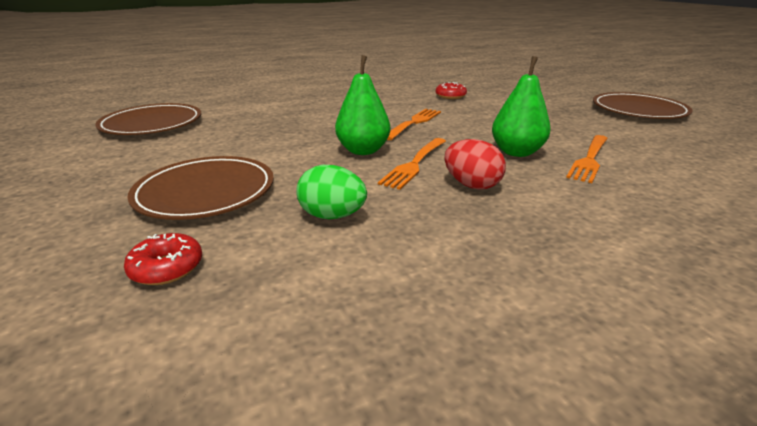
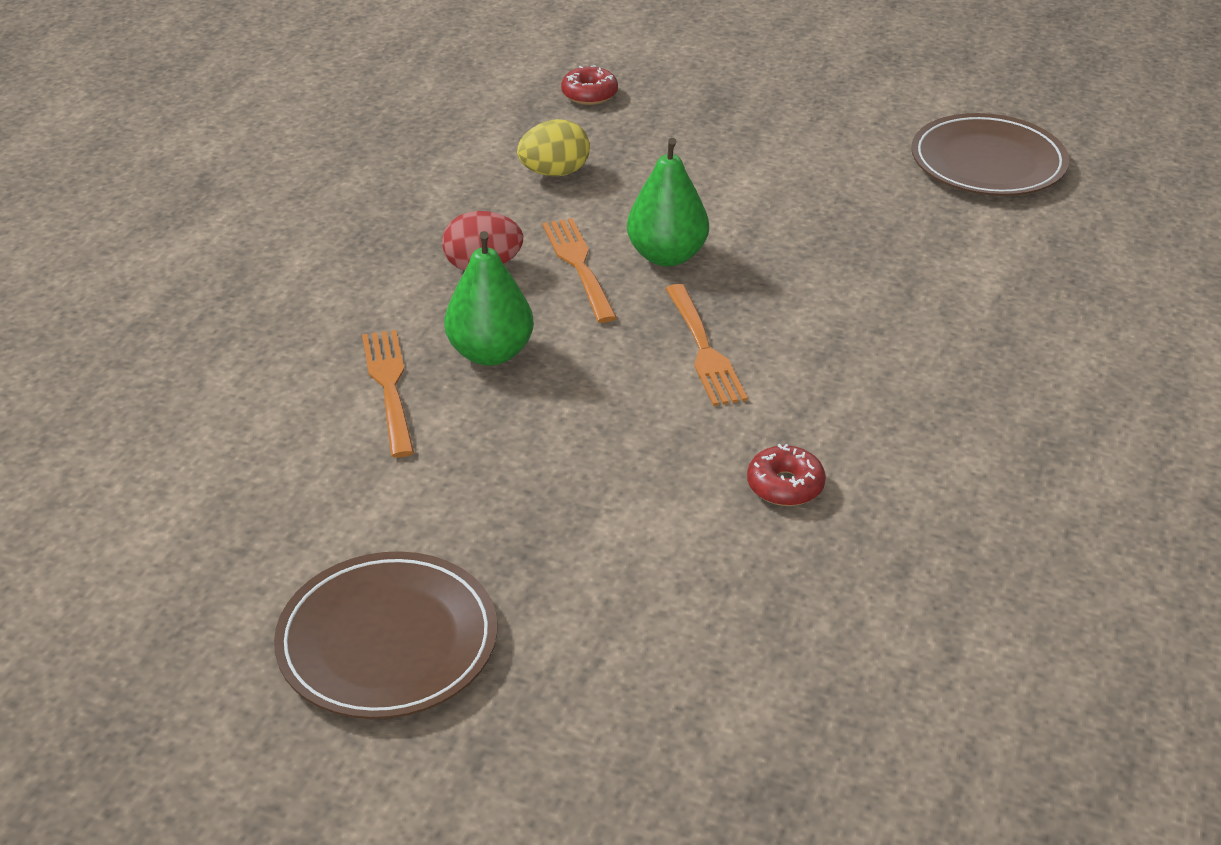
camera: 135 degrees right, 10 degrees up
(205, 192) = (697, 137): brown plate -> none
(332, 216) = (554, 173): green egg -> yellow egg

